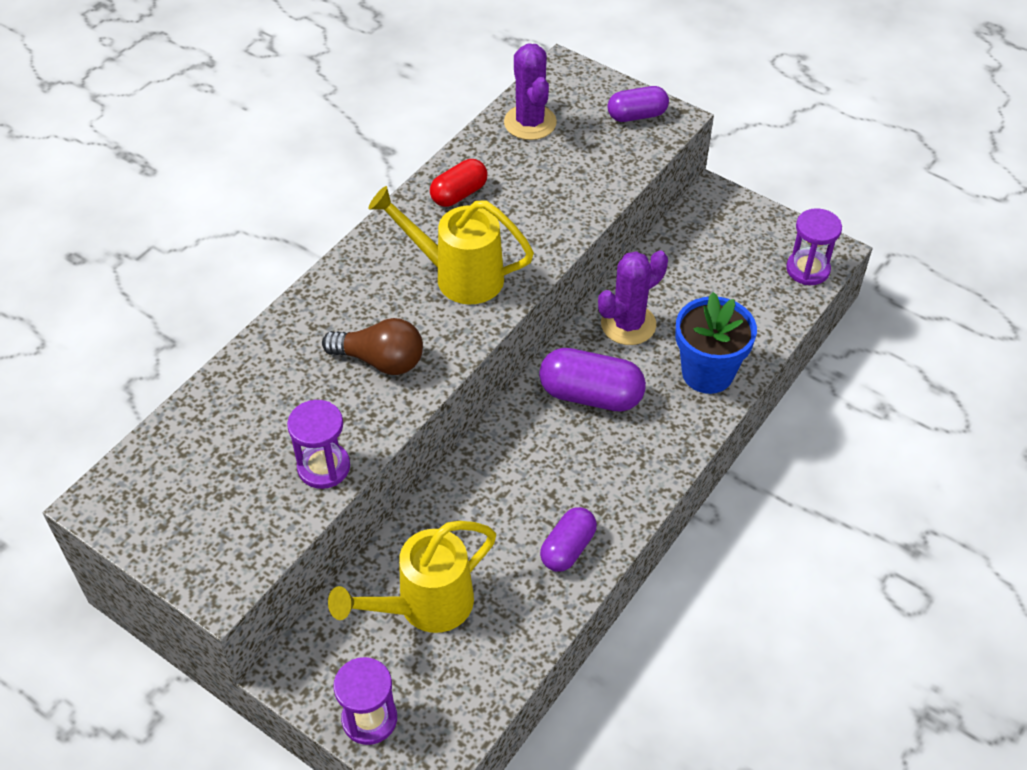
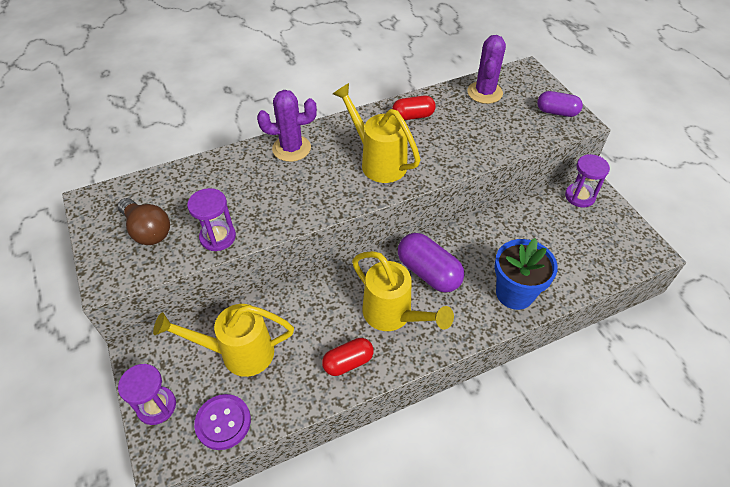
camera: 30 degrees right, 0 degrees up
(380, 360) = (297, 190): brown light bulb -> brown light bulb (147, 230)
(468, 691) = (223, 422): none -> purple button
(567, 548) = (348, 362): purple capsule -> red capsule
(583, 467) = (393, 315): none -> yellow watering can
(628, 324) = (481, 240): purple cactus -> purple cactus (291, 148)
(807, 269) = (628, 257): purple hourglass -> purple hourglass (579, 196)

